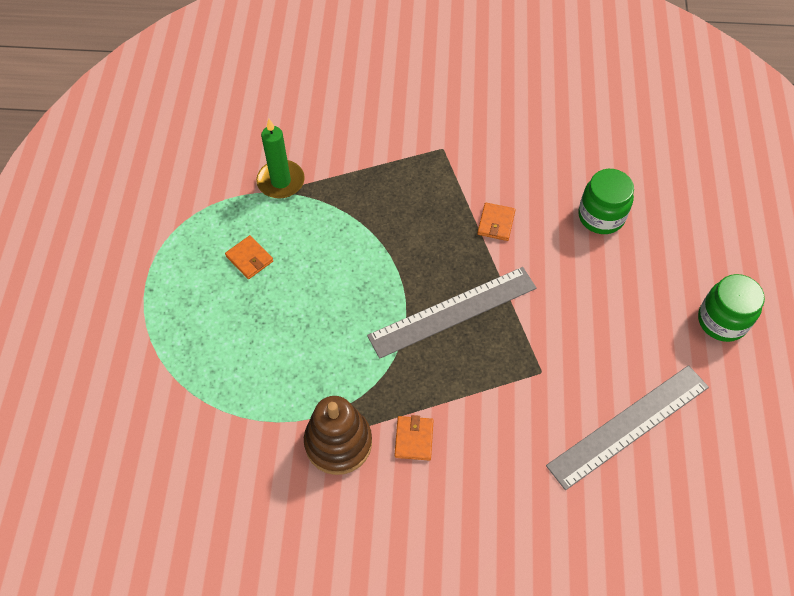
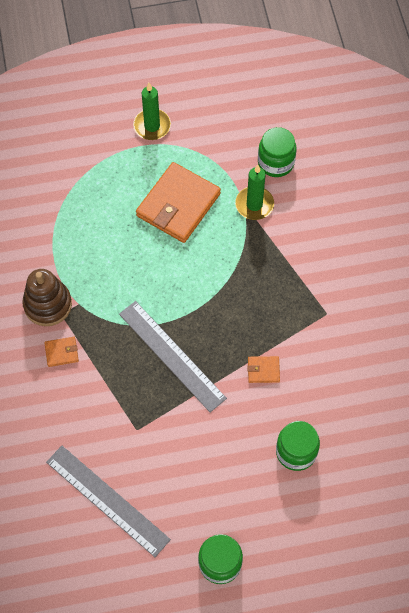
camera: 75 degrees right, 5 degrees up
(123, 262) = (152, 126): none -> green candle
(234, 148) = (276, 162): none -> green jar
(249, 259) = (178, 205): orange wallet -> orange wallet, size x2.35

